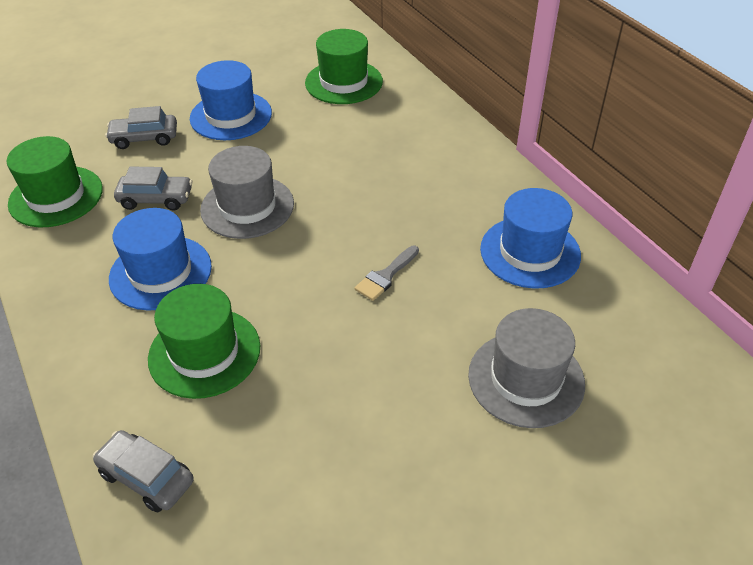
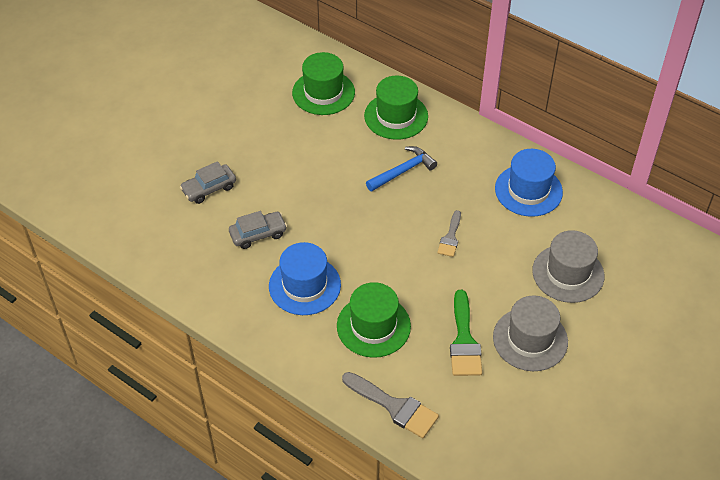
camera: 25 degrees left, 5 degrees up
(56, 196) = (183, 256): green hat -> green hat (396, 116)
(146, 477) = (394, 407): grey car -> grey brush
(231, 116) = (259, 149): blue hat -> none
(247, 207) = (327, 219): grey hat -> grey hat (530, 339)
(312, 419) = (464, 341): none -> green brush
(378, 183) = (403, 171): none -> blue hammer

